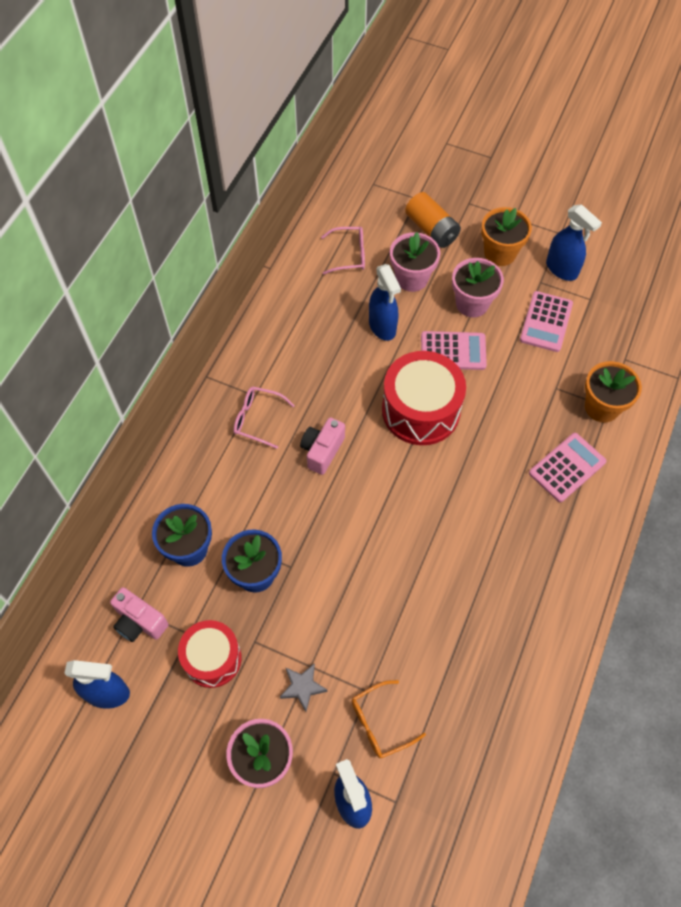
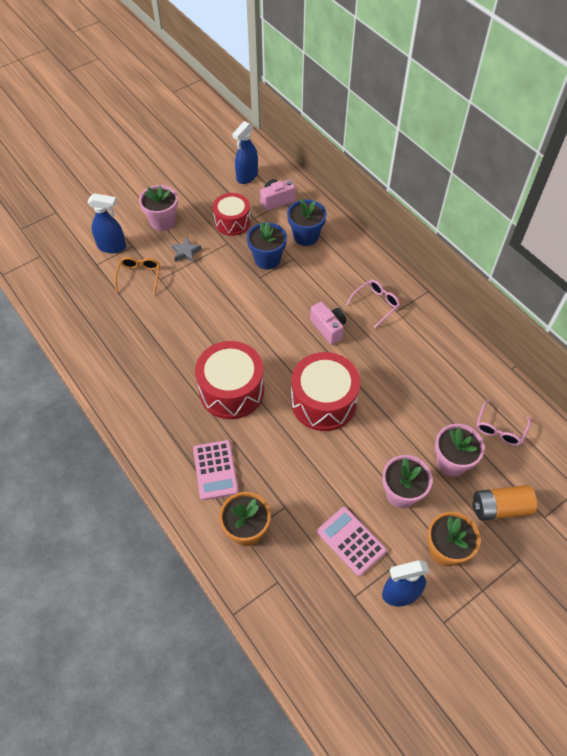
camera: 120 degrees right, 5 degrees down
(382, 327) = (413, 415): blue spray bottle -> none
(453, 351) = (362, 452): pink calculator -> none
(469, 505) = (231, 390): none -> red drum

